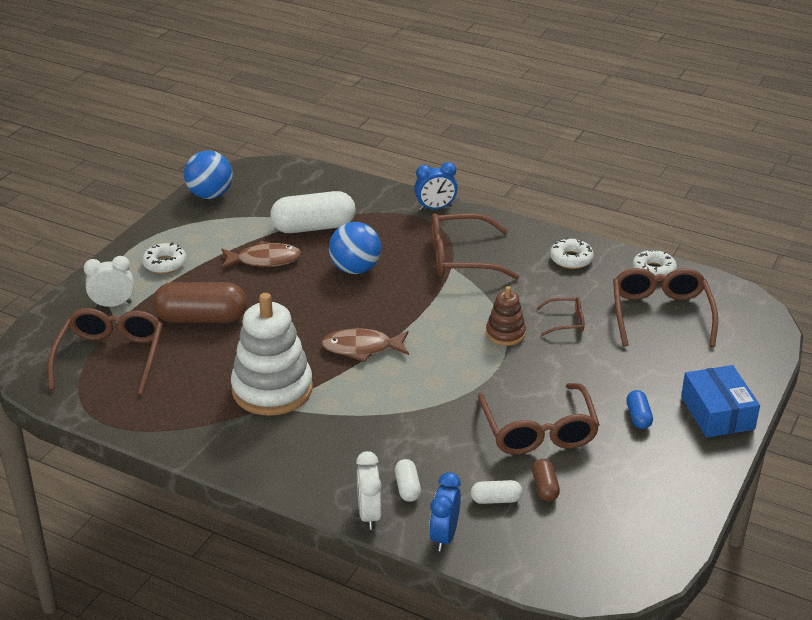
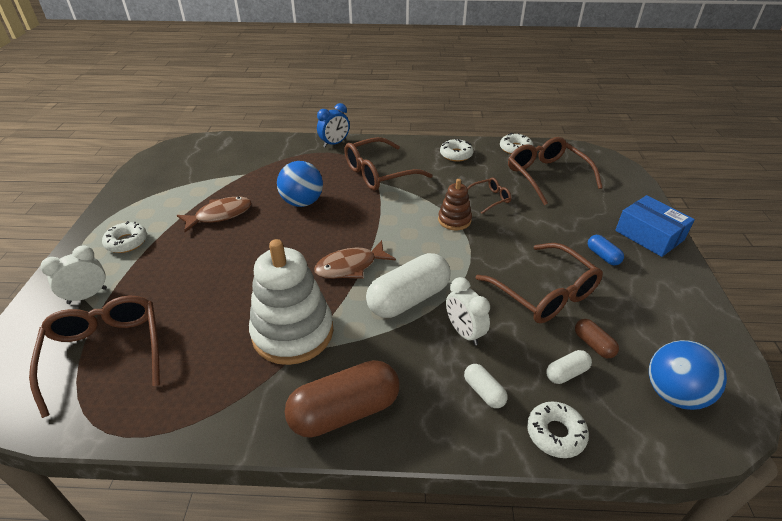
camera: 25 degrees left, 5 degrees up
(201, 318) = (186, 283): brown capsule -> brown capsule (344, 411)
(210, 195) = (144, 175): blue ball -> blue ball (674, 393)
(313, 227) = (248, 179): white capsule -> white capsule (408, 299)
(369, 515) = (471, 438): white clock -> white clock (464, 332)
(444, 536) = (555, 433): blue clock -> white donut

